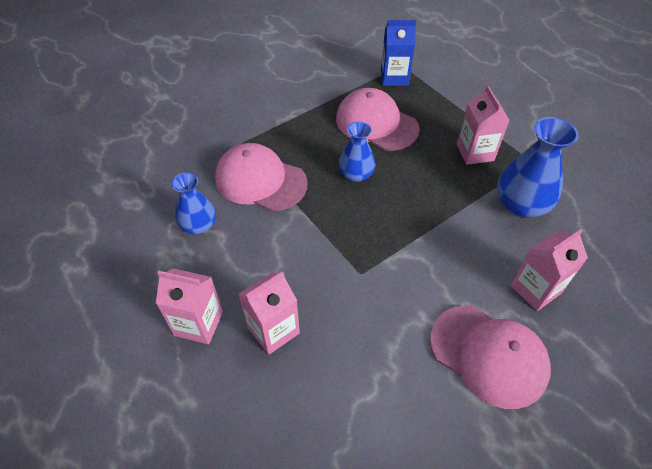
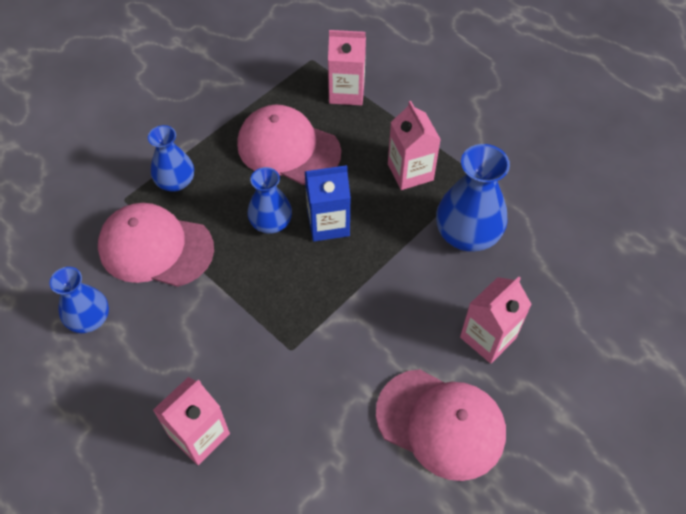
camera: 10 degrees left, 5 degrees up
(198, 323) = (111, 442): pink carton -> pink carton (346, 92)
(284, 136) = (175, 182): none -> blue vase
(394, 77) = (304, 78): blue carton -> blue carton (328, 223)

